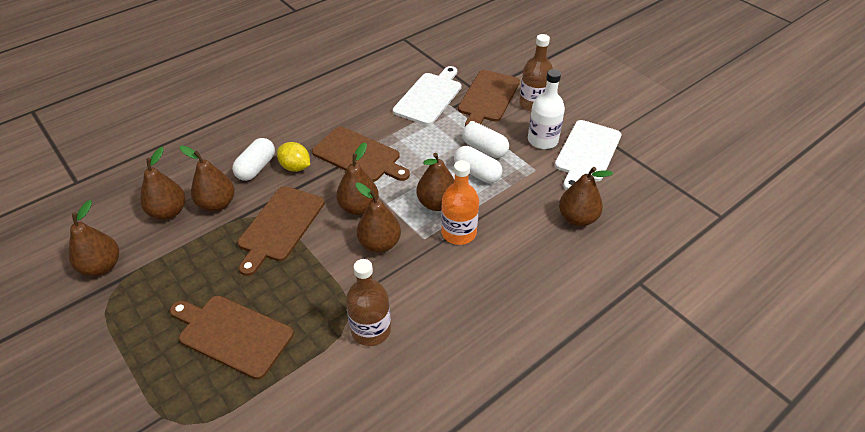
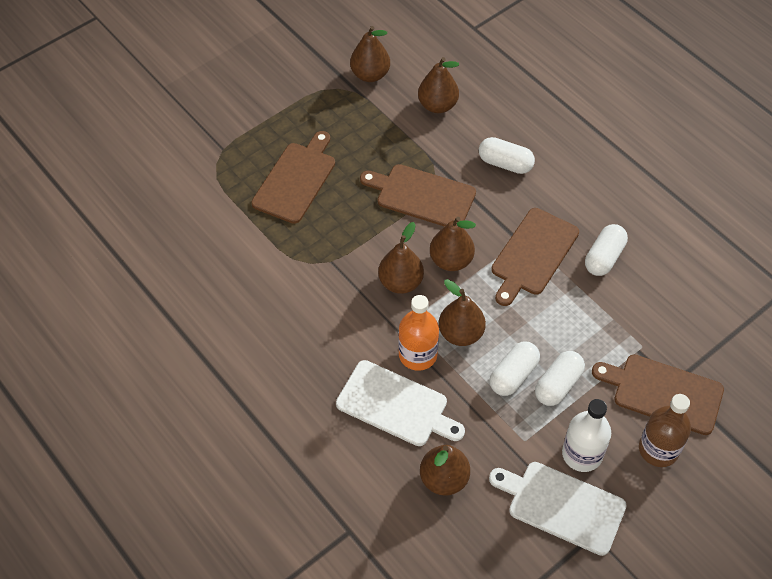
camera: 90 degrees right, 10 degrees up
(217, 204) = (450, 140): brown pear -> none
(295, 167) = (509, 197): yellow lemon -> none
(367, 117) = (604, 257): none -> white capsule
(371, 330) = (296, 281): brown bottle -> none
(429, 97) = (654, 324): white cutting board -> white cutting board (396, 405)

